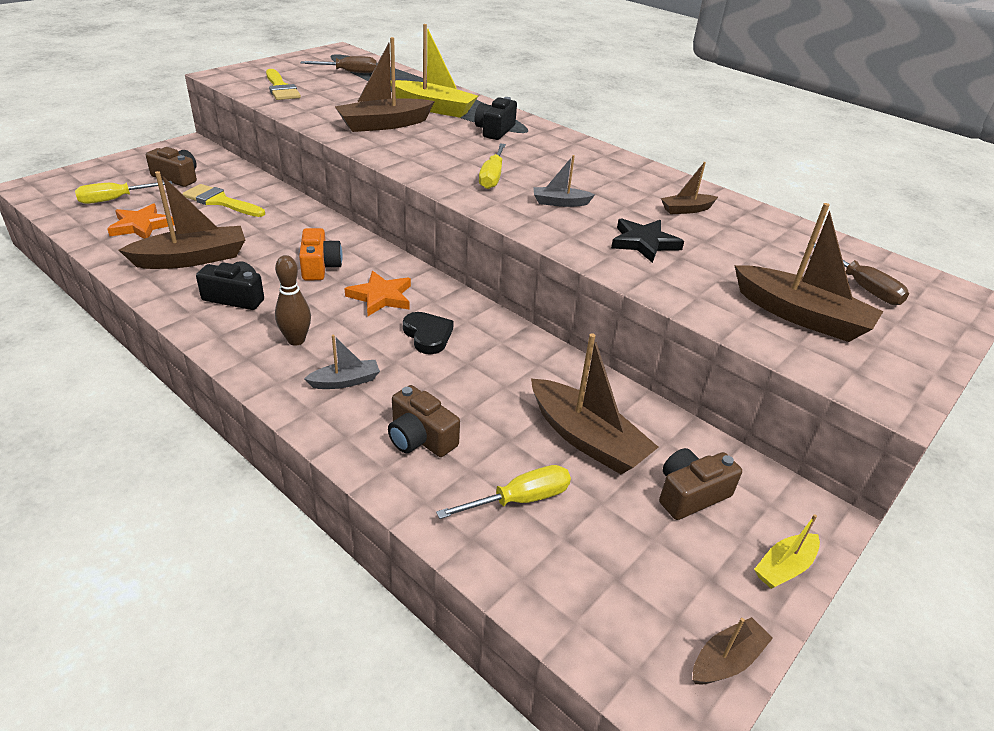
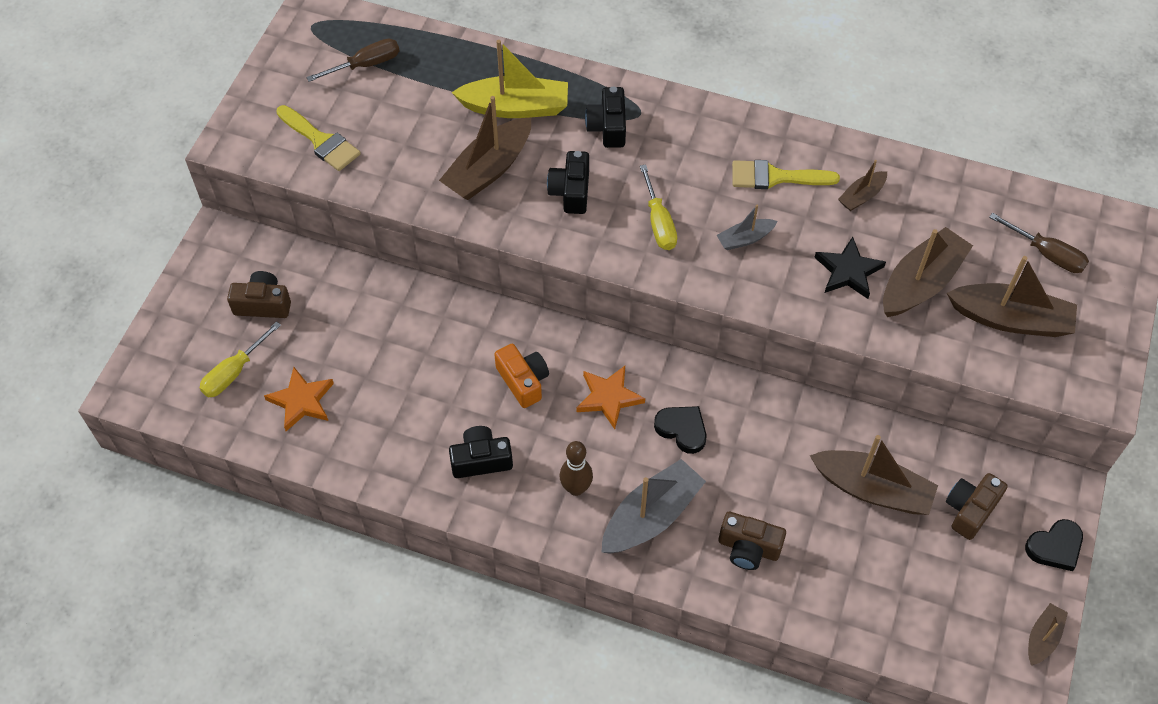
camera: 20 degrees left, 20 degrees up
(192, 258) = (395, 426): brown boat -> brown boat (920, 282)
(220, 201) = (345, 324): yellow brush -> yellow brush (775, 177)
(345, 381) = (651, 516): grey boat -> grey boat, size x1.91
(435, 147) = (571, 191): none -> black camera
(519, 499) = (854, 572): yellow screwdriver -> none
(784, 567) = (1055, 547): yellow boat -> black heart

